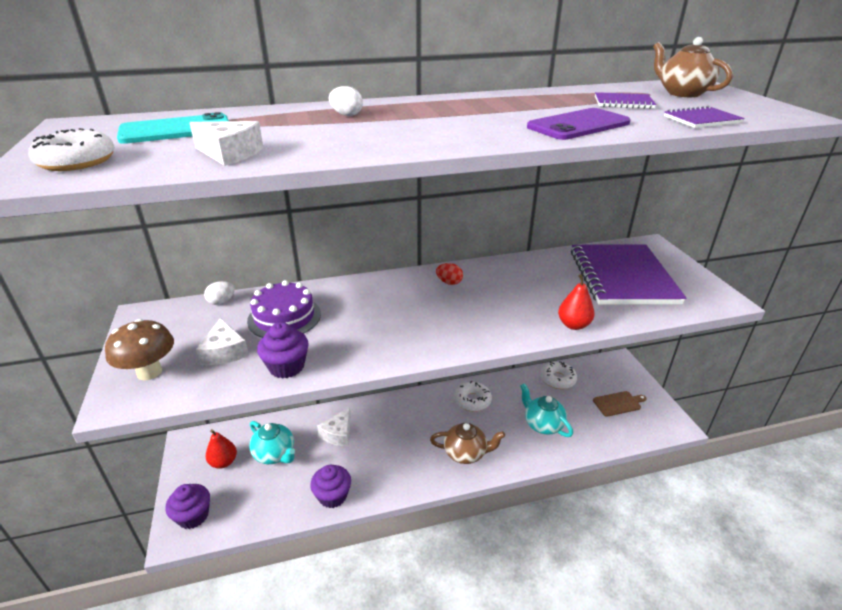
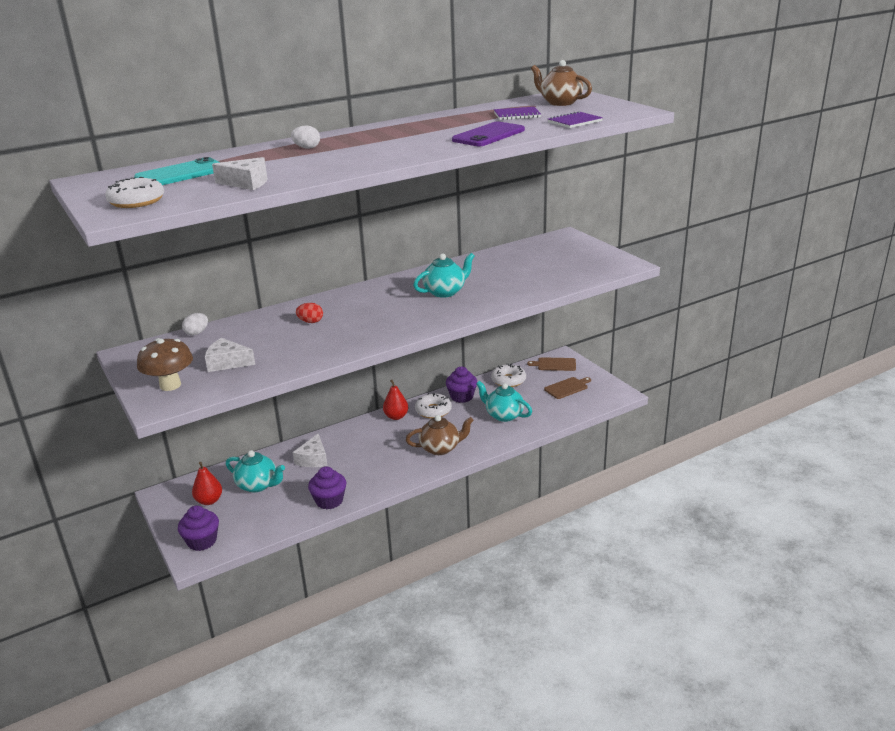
camera: 15 degrees left, 5 degrees down
(224, 351) = (227, 362): white cheese -> white cheese turned 135 degrees clockwise
(284, 317) = (264, 333): purple cake -> none
(286, 366) = (289, 362): purple cupcake -> purple cupcake (462, 397)
(449, 282) = (399, 288): red egg -> red egg (310, 322)
(497, 298) = (445, 292): none -> turquoise teapot
(573, 325) = (513, 299): red pear -> red pear (396, 416)
(610, 370) = (555, 364): none -> brown cutting board
(622, 277) = (545, 261): purple notebook -> none

